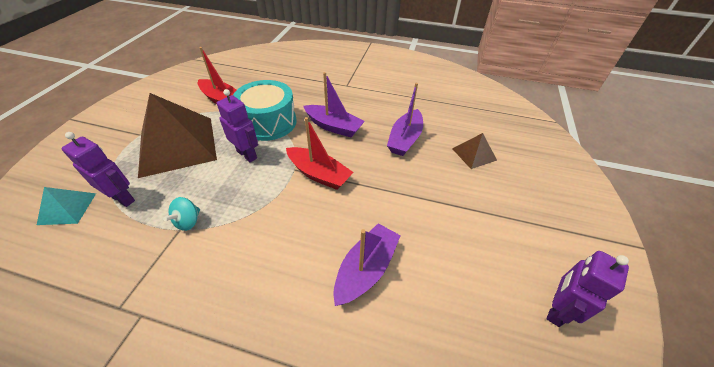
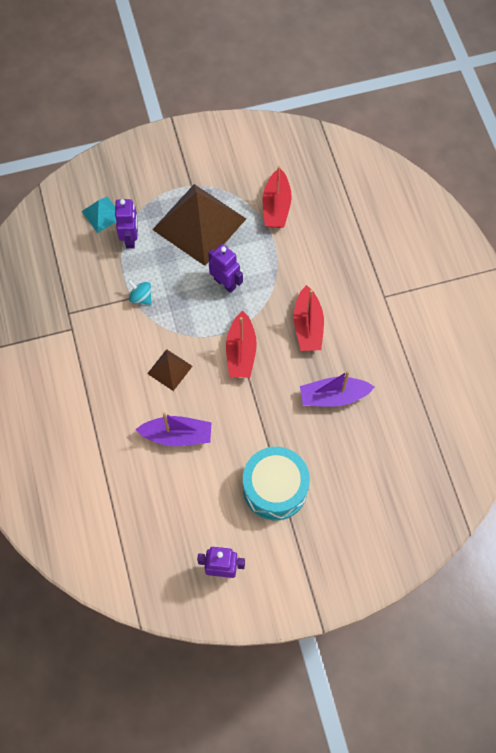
camera: 60 degrees right, 20 degrees up
(188, 221) = (141, 297): turquoise spinning top -> turquoise spinning top turned 45 degrees clockwise
(247, 154) = (225, 283): purple robot -> purple robot turned 60 degrees counterclockwise
(268, 122) = (274, 268): turquoise drum -> turquoise drum (275, 488)
(333, 126) = (308, 325): purple boat -> red boat
(474, 154) = (353, 465): brown pyramid -> brown pyramid (169, 369)

